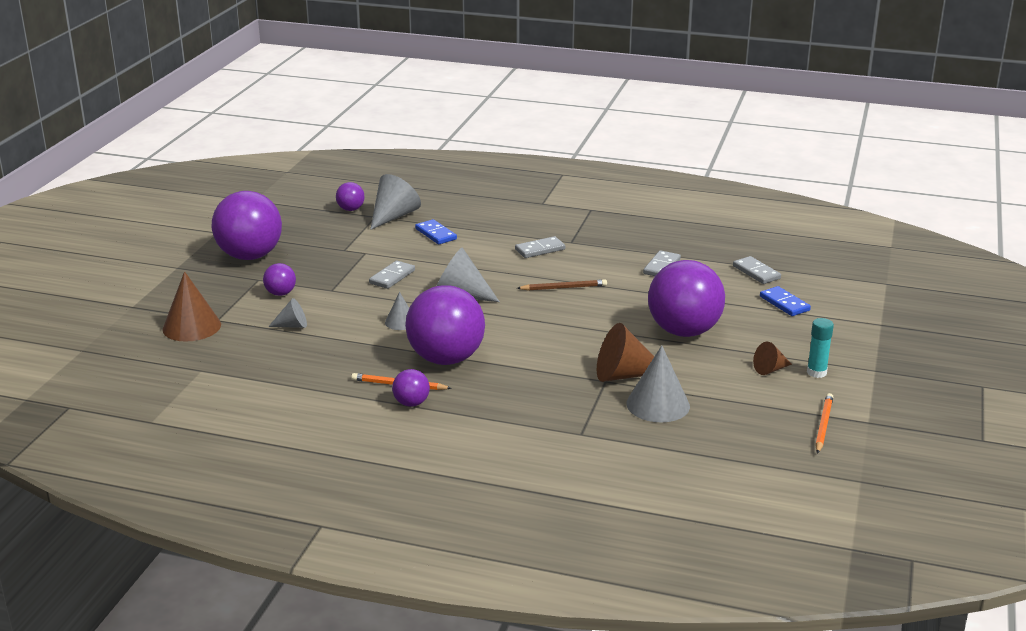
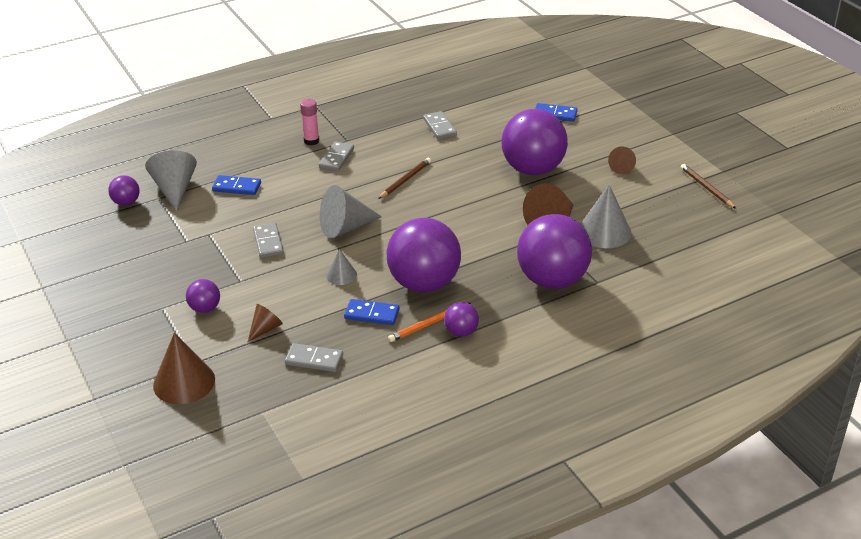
camera: 45 degrees left, 10 degrees up
(250, 256) = (116, 292): purple ball -> purple ball (552, 280)
(292, 325) = (265, 329): grey cone -> brown cone
(374, 356) = (372, 314): none -> blue domino
(543, 230) = (311, 141): none -> pink glue stick
(756, 272) = (503, 100): grey domino -> grey domino (314, 360)
(816, 372) = (648, 154): turquoise glue stick -> none
(823, 425) = (707, 188): orange pencil -> brown pencil

